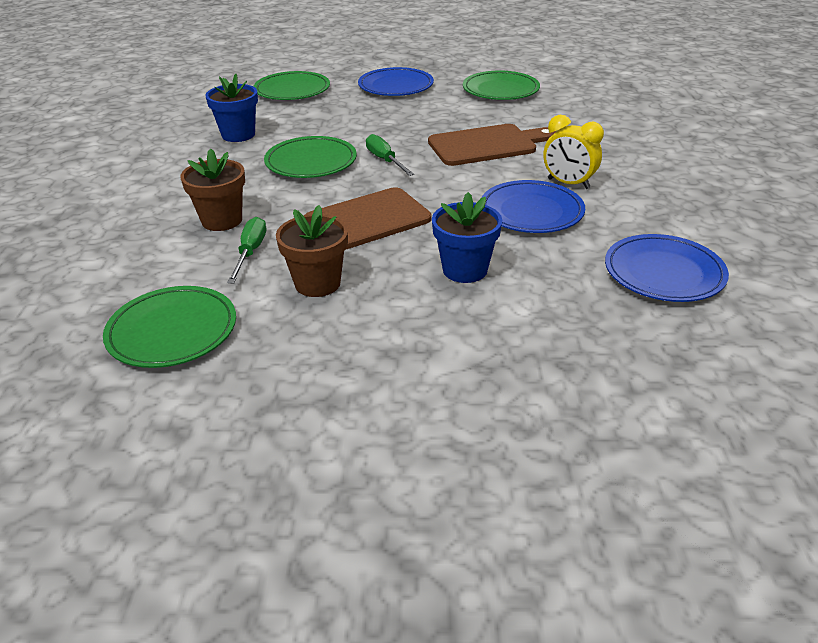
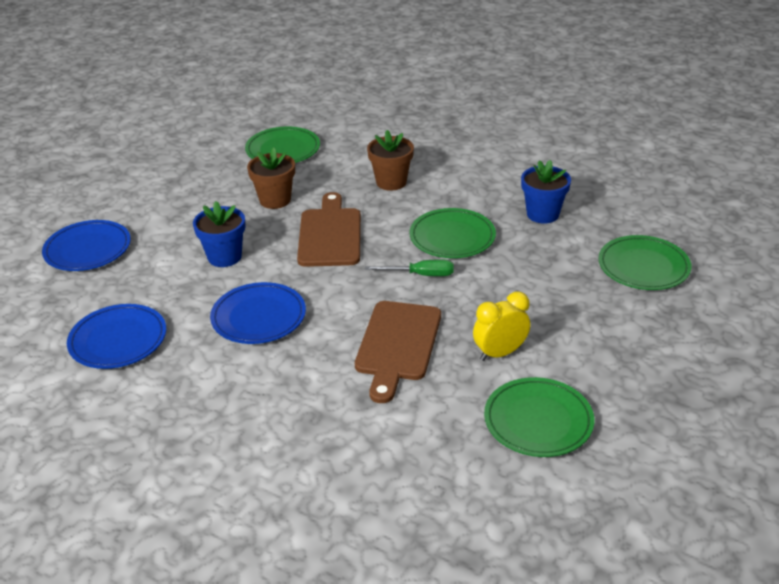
camera: 120 degrees right, 0 degrees up
(250, 252) = (337, 185): green screwdriver -> none
(396, 86) = (609, 341): blue plate -> blue plate (88, 249)
(568, 184) = (278, 359): yellow clock -> yellow clock (500, 353)

